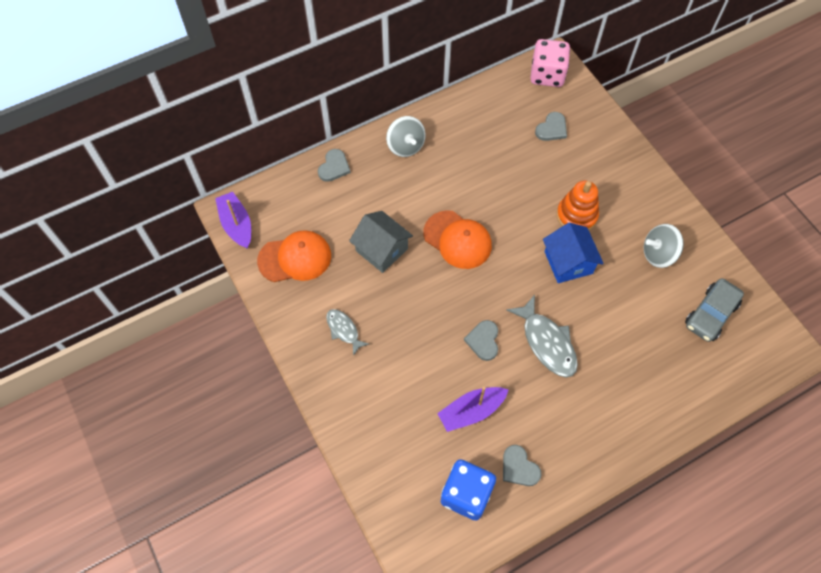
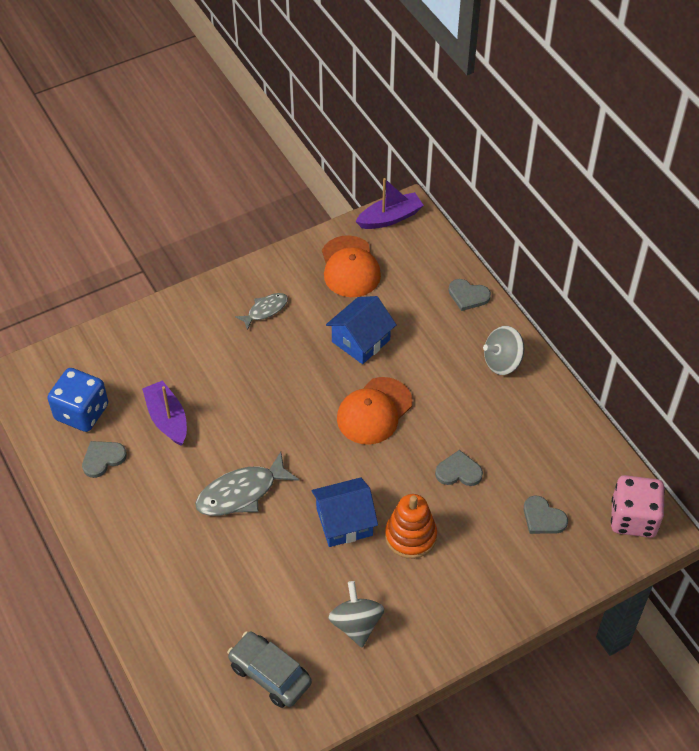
camera: 90 degrees right, 10 degrees down
(381, 249) = (361, 341): grey house -> blue house
(483, 341) = (247, 432): grey heart -> grey heart (458, 471)

